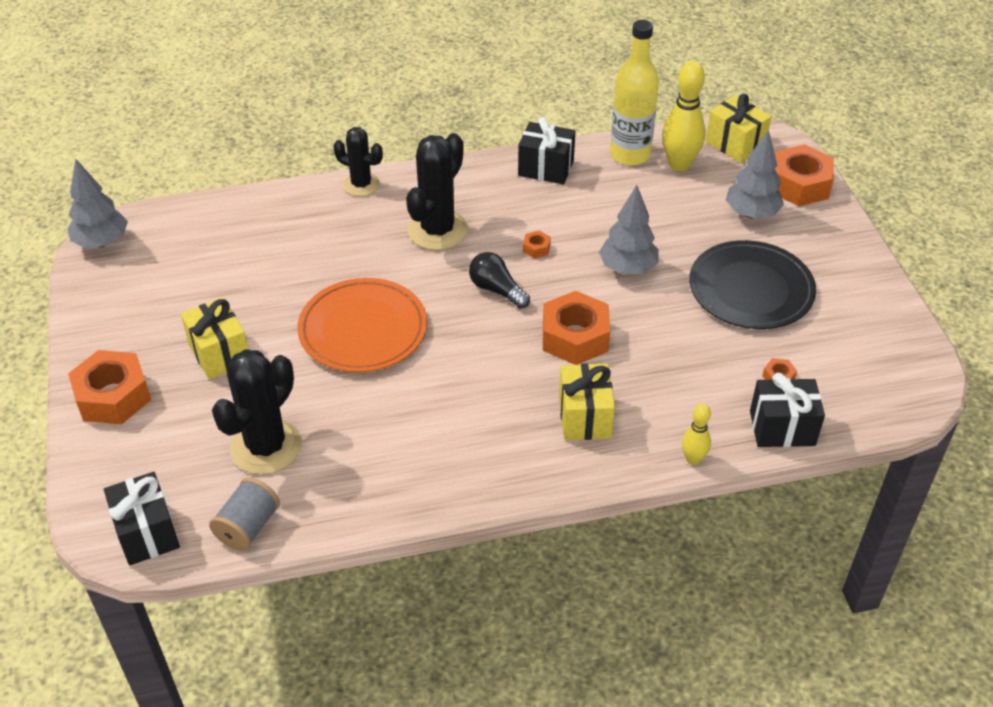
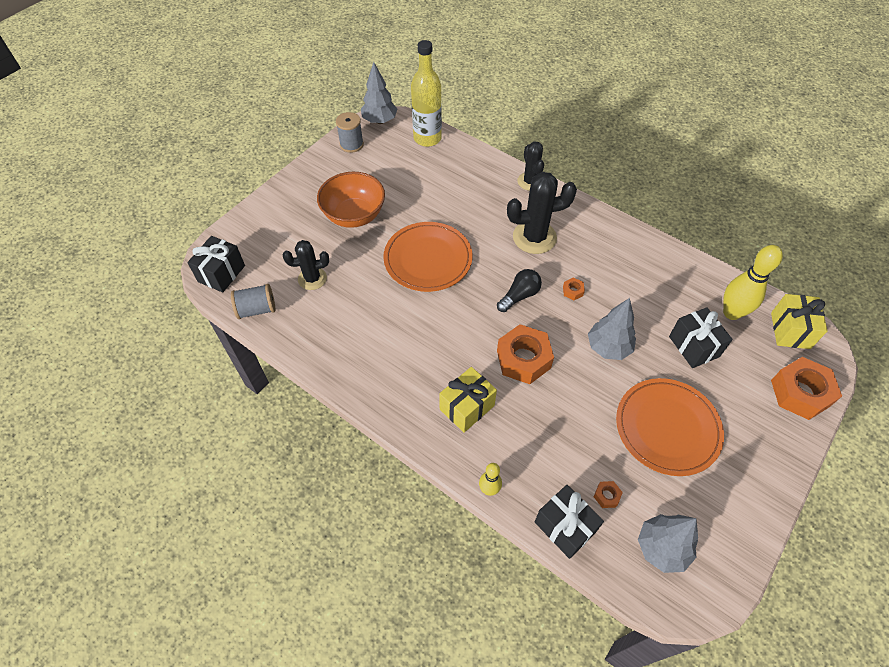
camera: 50 degrees right, 10 degrees up
(104, 289) = (351, 144): none -> grey spool
(113, 396) = (290, 199): orange nut -> none
(219, 353) = (354, 216): yellow gift -> orange bowl
(266, 447) = (312, 279): black cactus -> black cactus, size x0.63
(496, 290) = (519, 296): black light bulb -> black light bulb turned 45 degrees clockwise
(546, 168) = (642, 250): black gift -> black gift (694, 346)
(630, 154) = (707, 282): yellow bottle -> yellow bottle (427, 138)
(751, 213) = (737, 383): grey tree -> grey tree (661, 548)
(751, 289) = (667, 428): black plate -> orange plate

